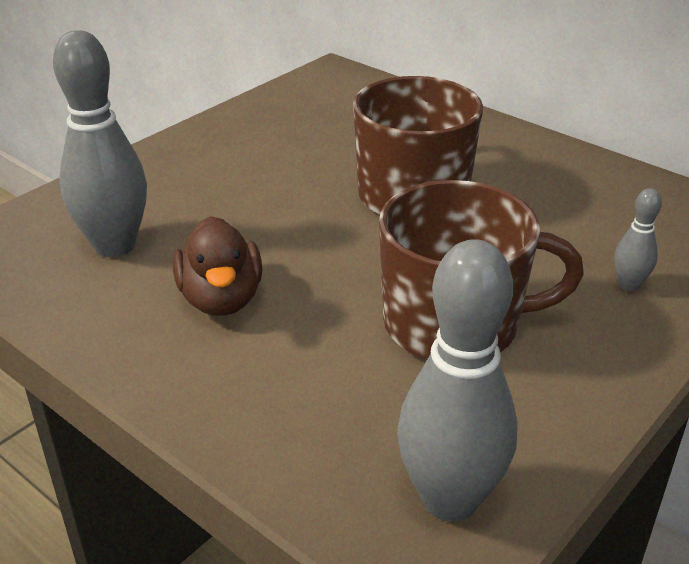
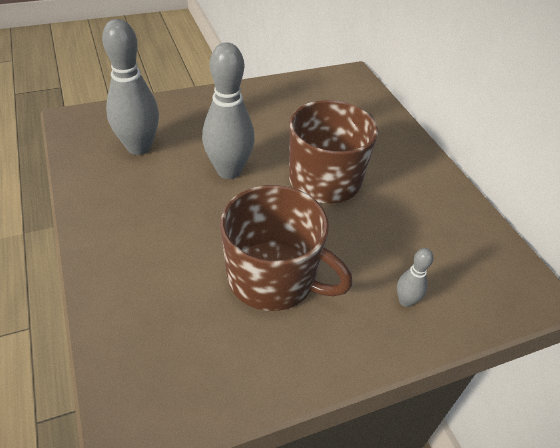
camera: 25 degrees right, 10 degrees up
(221, 299) = (163, 204): brown duck -> none
(449, 499) = (172, 389): grey bowling pin -> grey bowling pin (229, 171)

